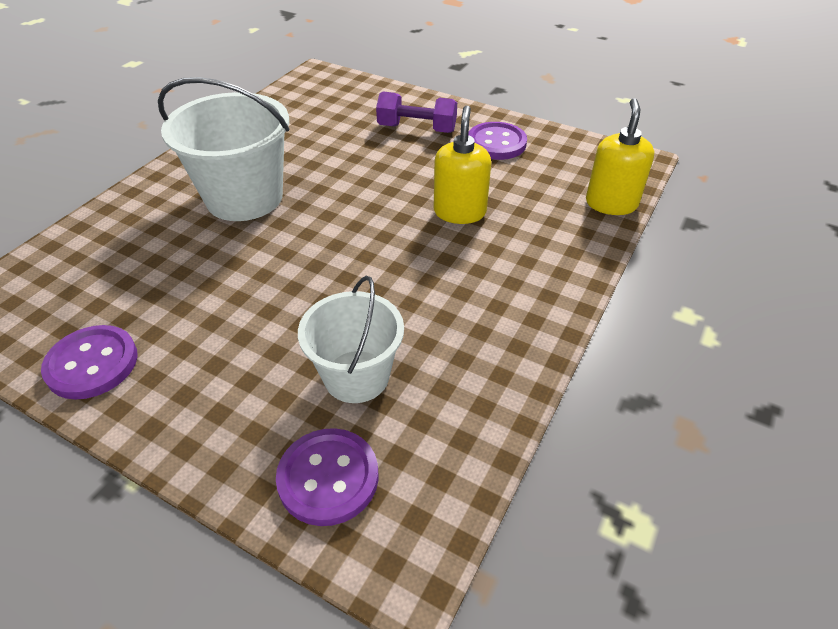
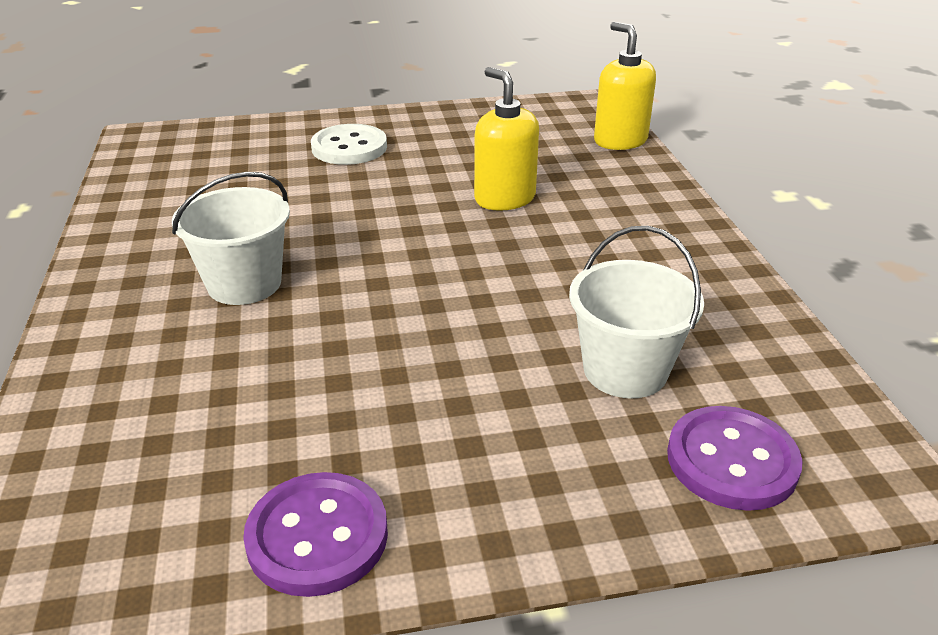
camera: 40 degrees left, 10 degrees down
(244, 197) = (244, 284): white bucket -> white bucket, size x0.65
(417, 129) = (349, 147): purple dumbbell -> white button
(496, 143) = (450, 132): purple button -> none

